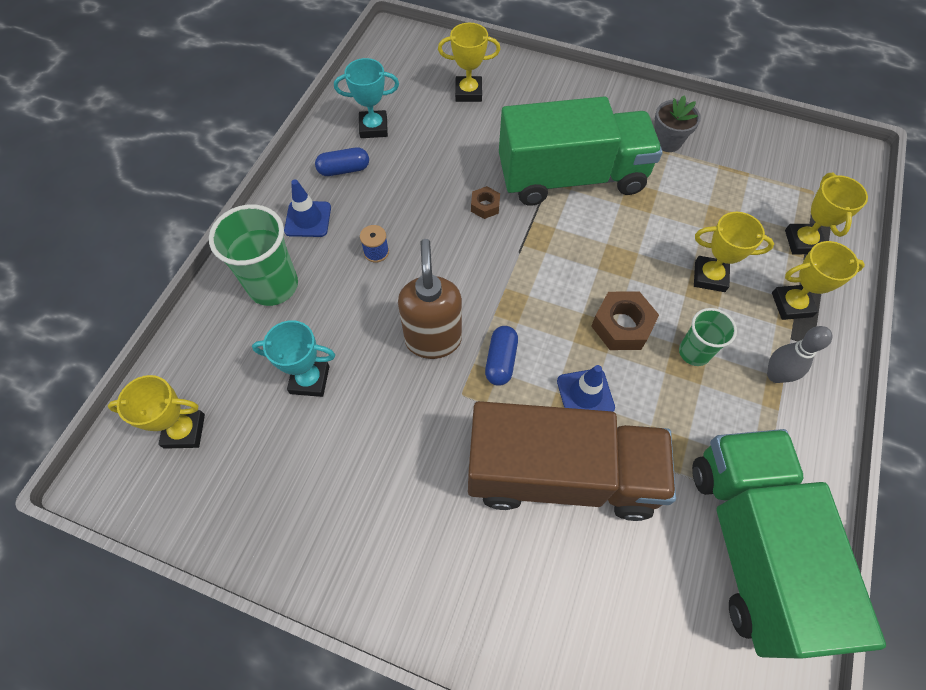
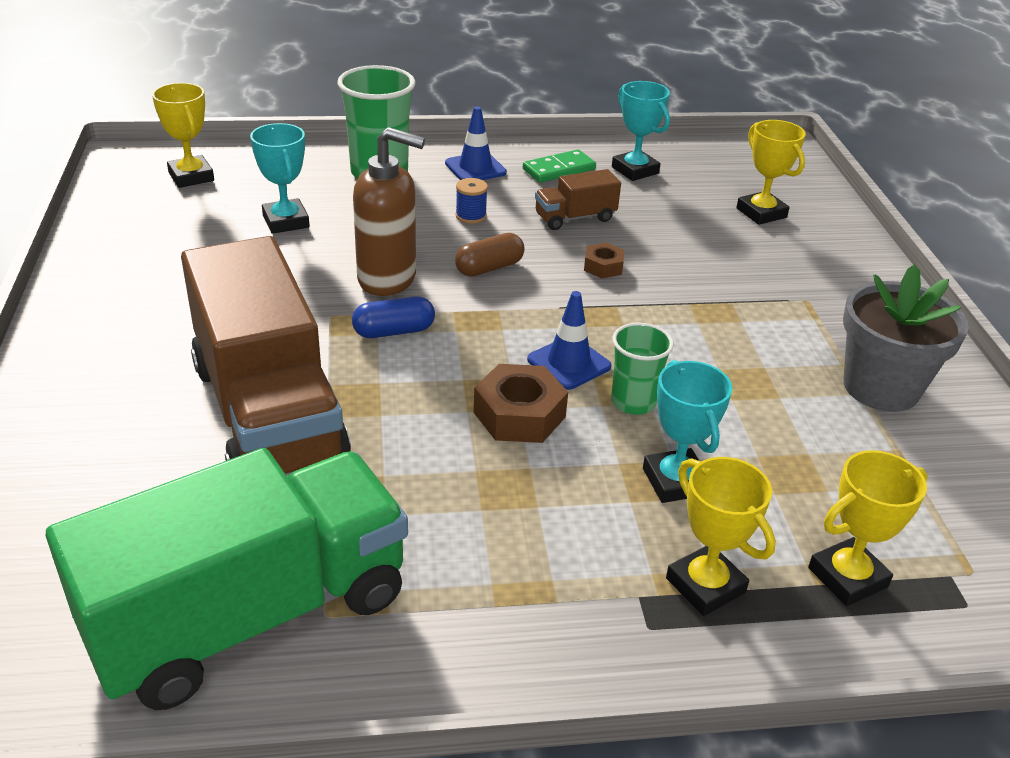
camera: 60 degrees right, 25 degrees down
(344, 170) = (559, 169): blue capsule -> green domino
(416, 192) = (575, 218): none -> brown truck
(433, 339) = (388, 279): brown soap dispenser -> brown soap dispenser turned 45 degrees clockwise
(452, 271) = (489, 268): none -> brown capsule
(571, 177) = (717, 318): green truck -> none
(585, 394) = (392, 407): blue traffic cone -> blue traffic cone (569, 363)
(667, 141) = (881, 387): grey flower pot -> grey flower pot, size x1.60
(694, 352) = (529, 492): green cup -> green cup (633, 402)
(709, 276) = (675, 481): yellow trophy -> turquoise trophy
(775, 375) = (555, 590): grey bowling pin -> none

